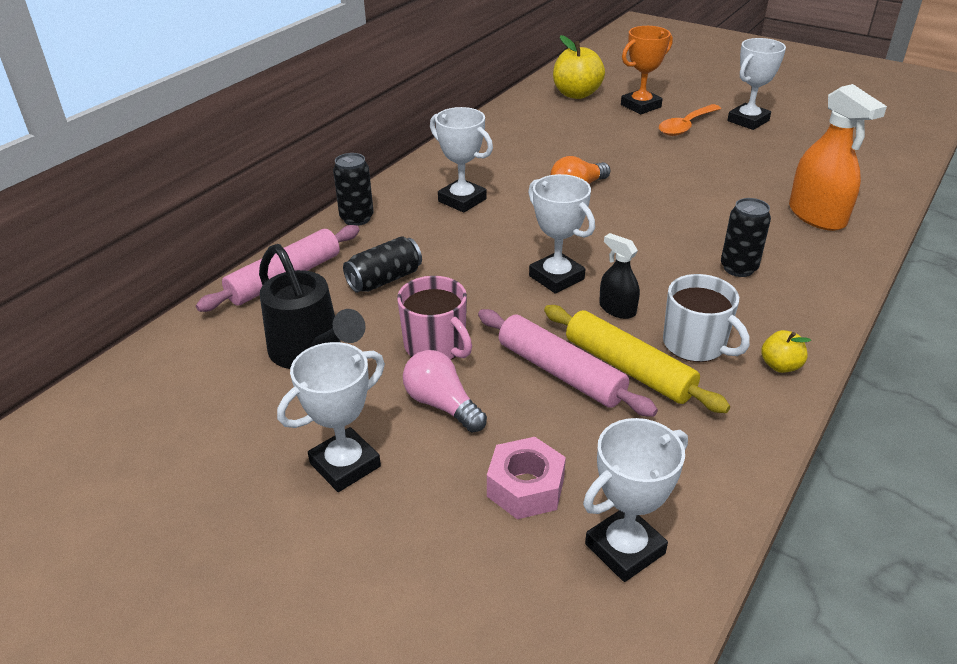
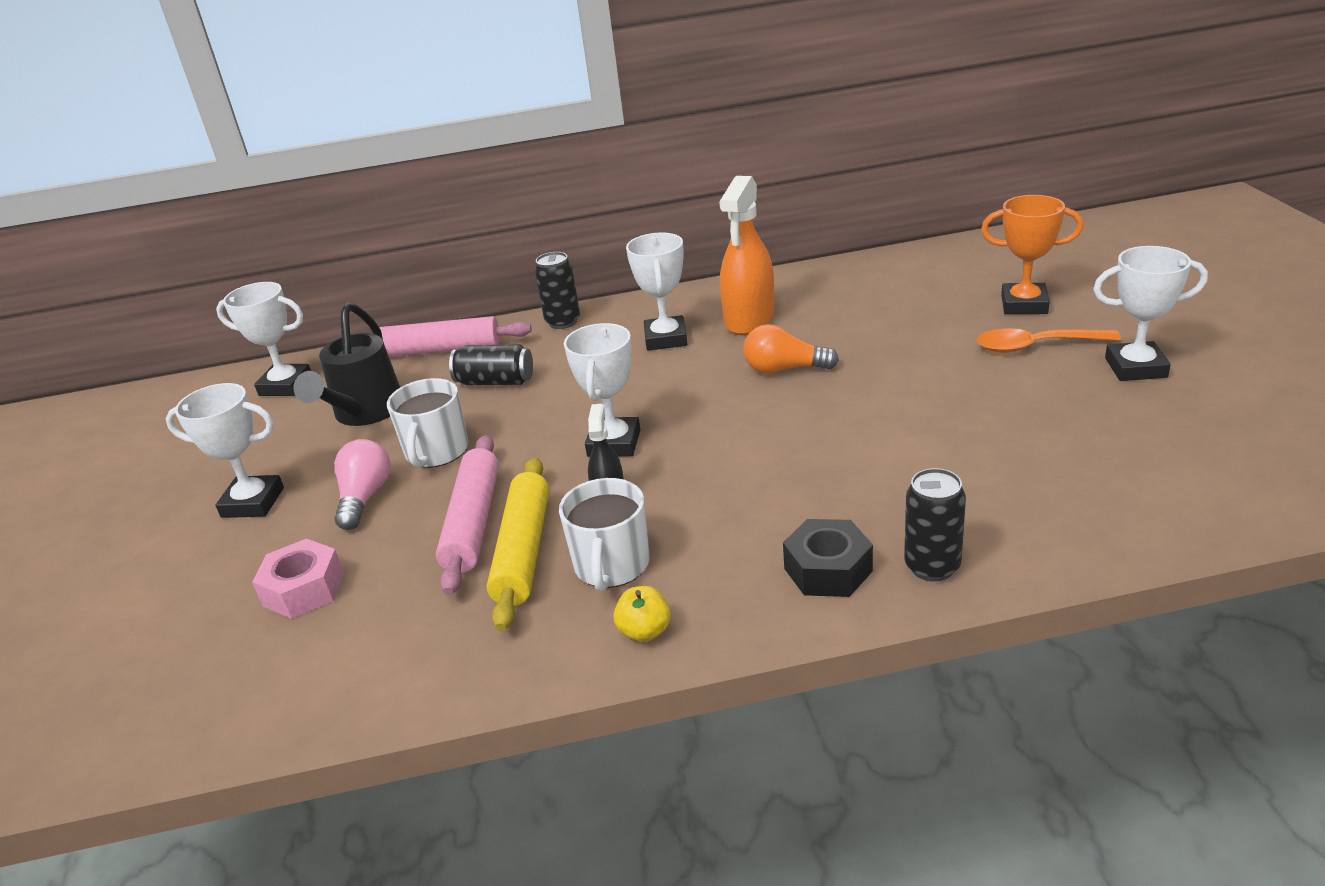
camera: 50 degrees right, 5 degrees down
(436, 346) = (436, 452): pink mug -> white mug
(576, 94) = (972, 268): yellow apple -> none
(625, 548) = (275, 677): white trophy -> white trophy (285, 385)
(738, 268) = (790, 521): black can -> black can (932, 566)
(801, 282) = (828, 570): none -> black nut
(817, 215) = (997, 512): orange spray bottle -> orange spray bottle (749, 319)

